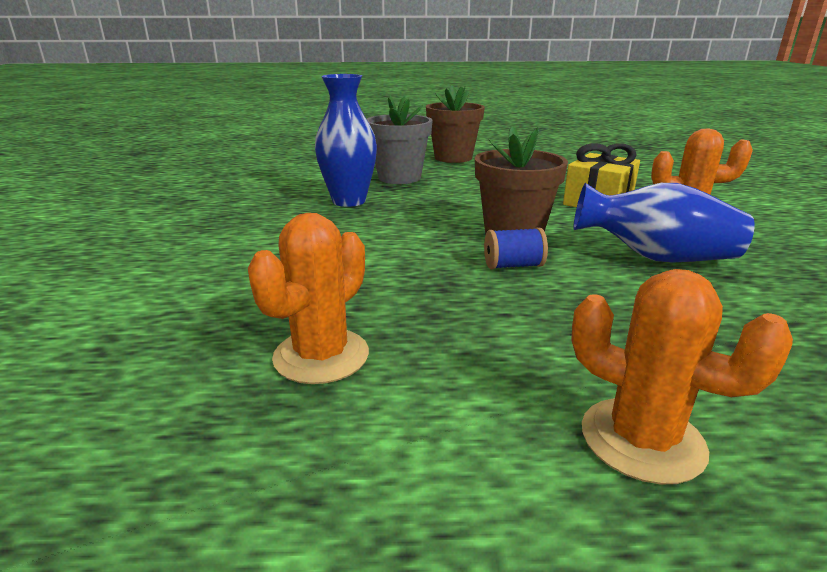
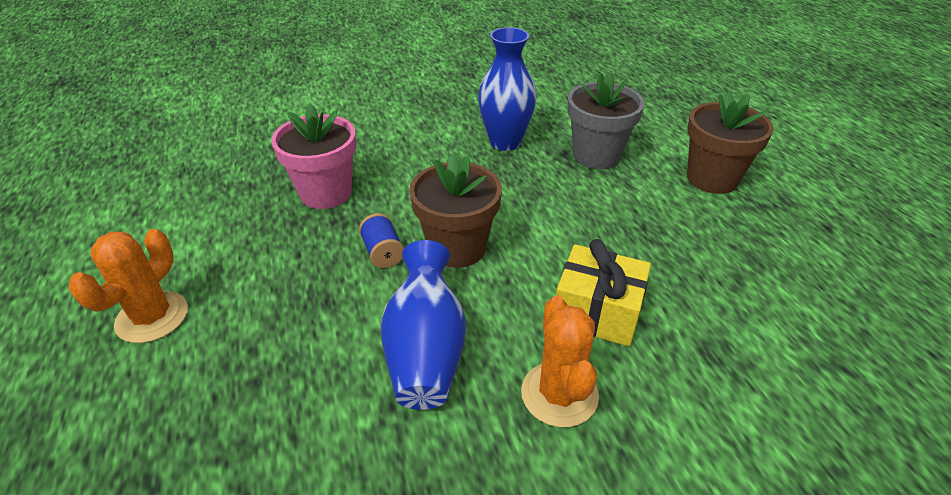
camera: 75 degrees right, 15 degrees up
(321, 356) = (243, 189): orange cactus -> none
(379, 291) = (326, 193): none -> pink flower pot

